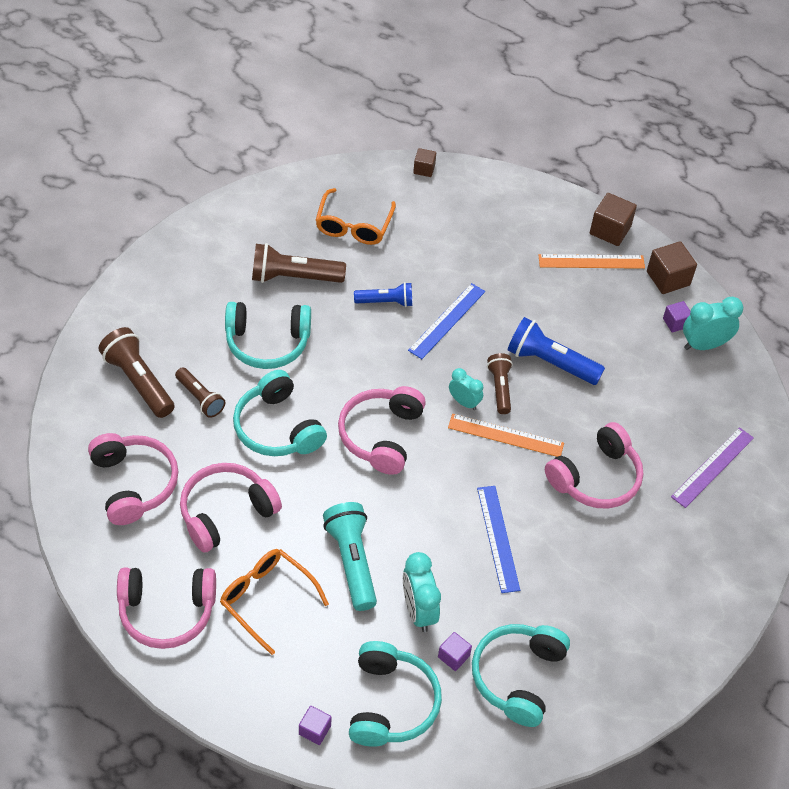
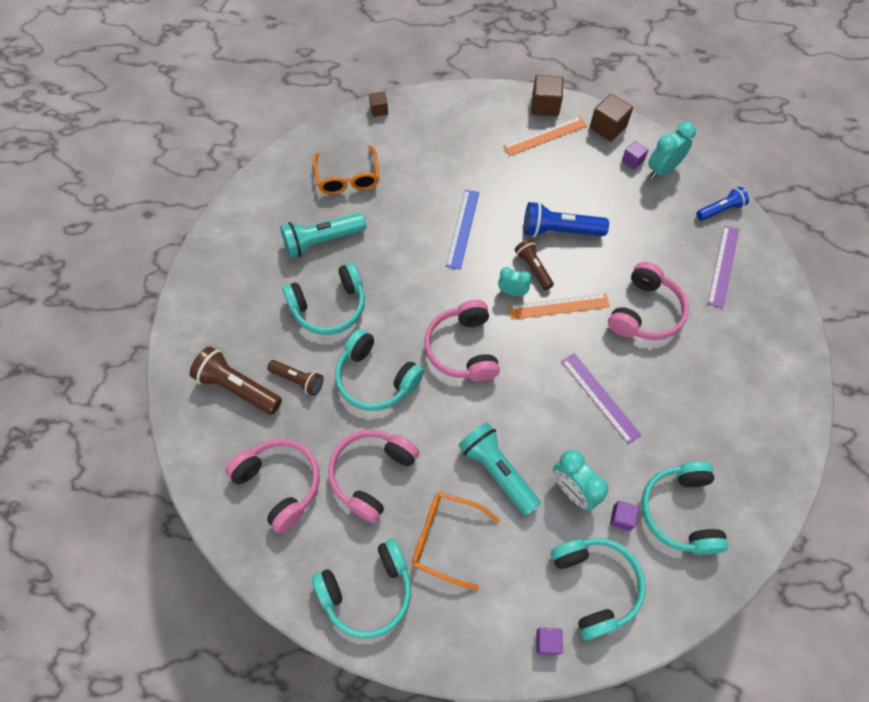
camera: 20 degrees left, 10 degrees up
(167, 611) = (368, 591): pink headphones -> turquoise headphones
(293, 277) = (322, 241): brown flashlight -> turquoise flashlight
(386, 302) = (407, 232): blue flashlight -> blue flashlight (720, 210)
(498, 538) = (600, 397): blue ruler -> purple ruler

